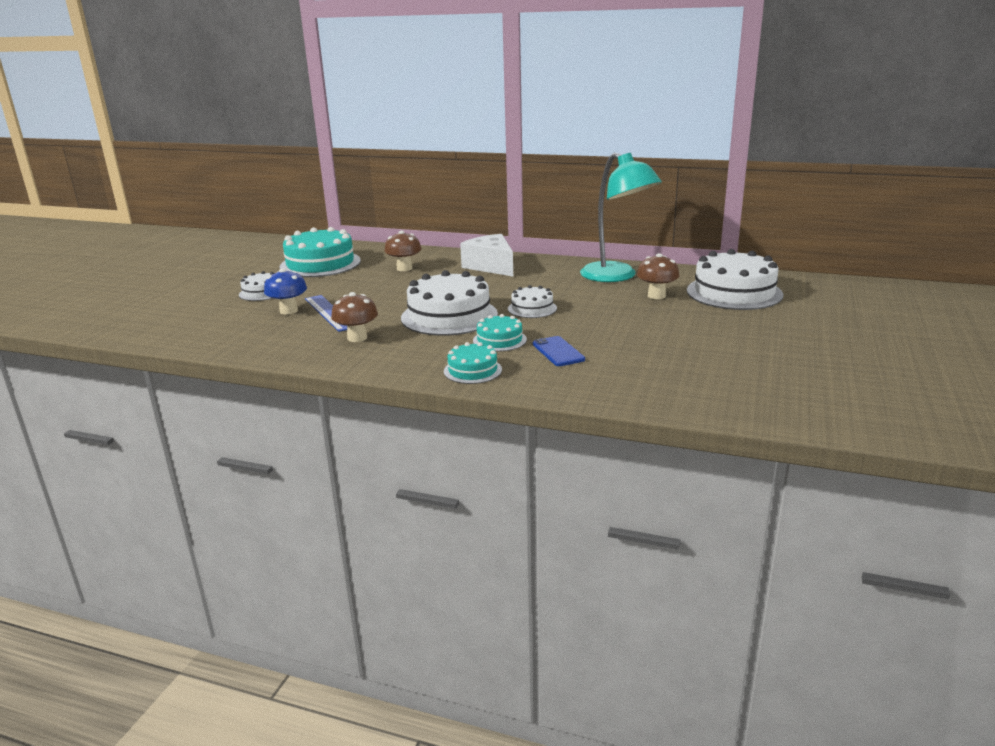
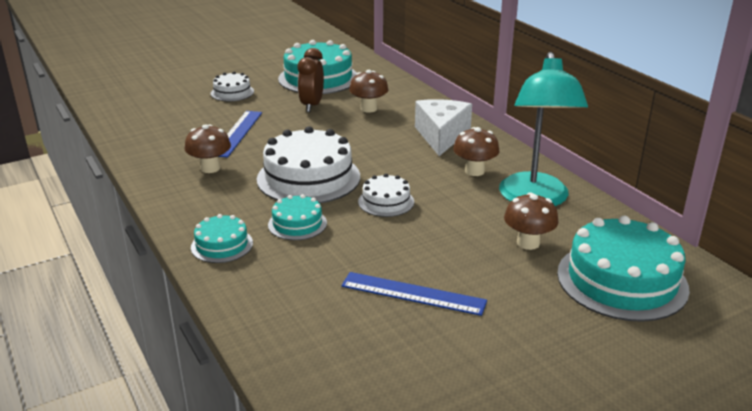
camera: 40 degrees right, 5 degrees up
(289, 311) = (217, 119): blue mushroom -> none
(354, 280) = (312, 105): none -> brown clock
(552, 276) = (474, 171): none -> brown mushroom
(558, 352) = (316, 262): blue phone -> none
(647, 340) = (413, 293): none -> blue ruler
(734, 292) = (622, 280): white cake -> turquoise cake

